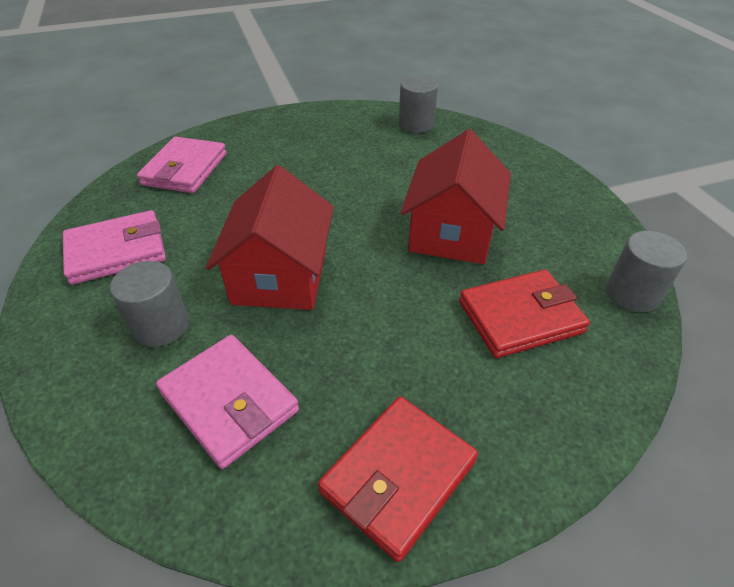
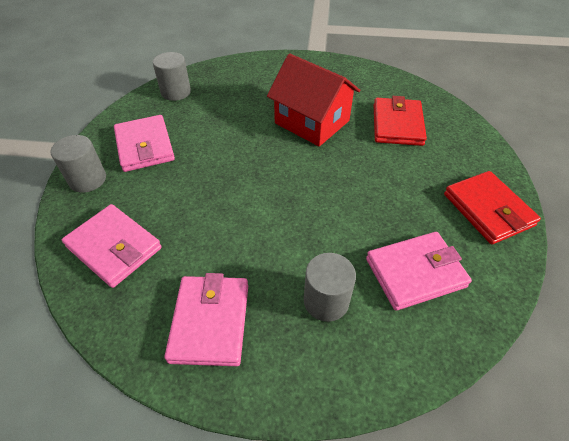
camera: 65 degrees left, 5 degrees up
(280, 276) = (307, 217): red house -> none
(320, 137) = (145, 146): none -> pink wallet
(632, 294) = (398, 82): grey cylinder -> grey cylinder (87, 179)

